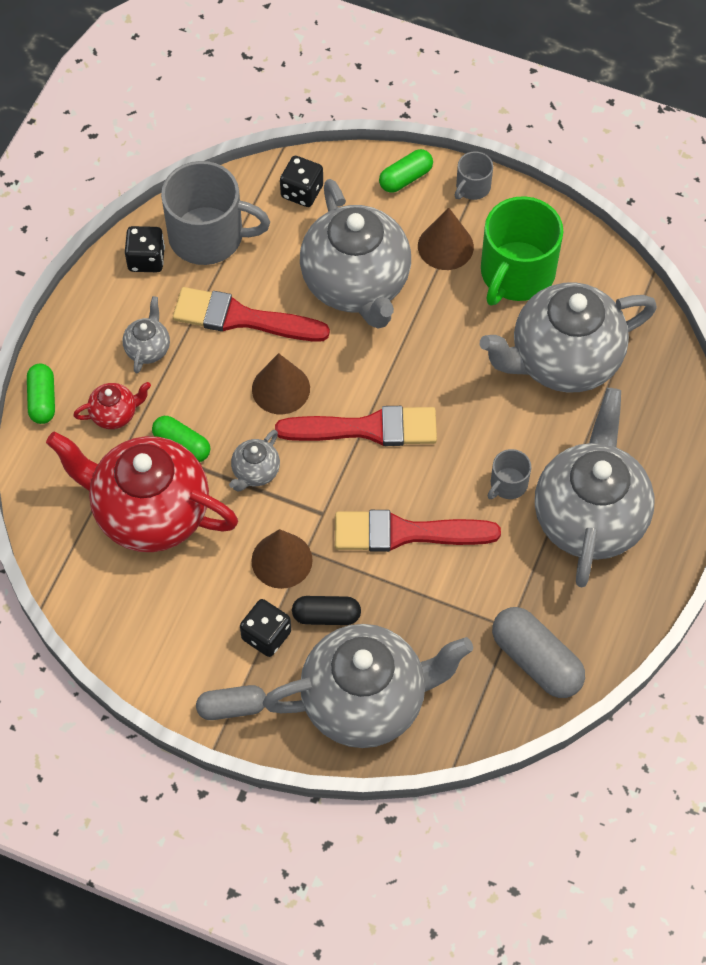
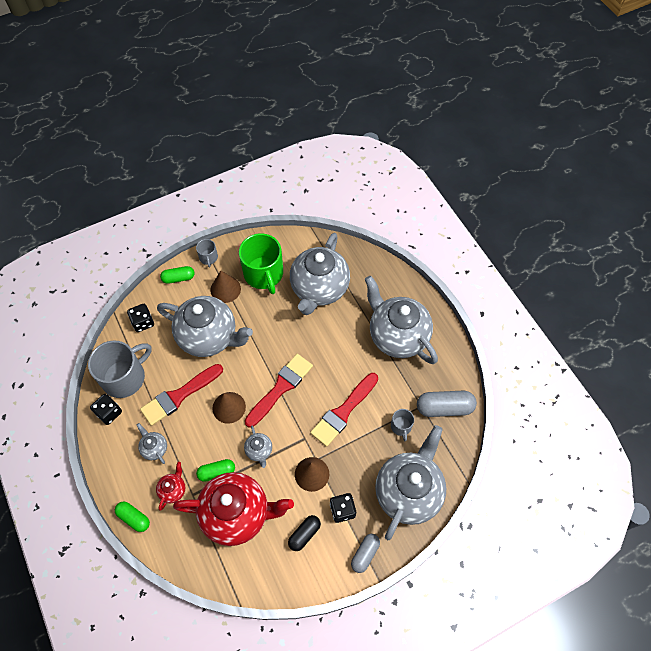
camera: 50 degrees left, 0 degrees up
(150, 512) = (237, 514): red teapot -> red teapot turned 150 degrees counterclockwise
(326, 616) = (354, 476): black capsule -> black capsule (304, 534)
(405, 178) = (178, 278): green capsule -> green capsule turned 75 degrees clockwise
(508, 484) = (356, 354): grey mug -> grey mug (401, 426)

